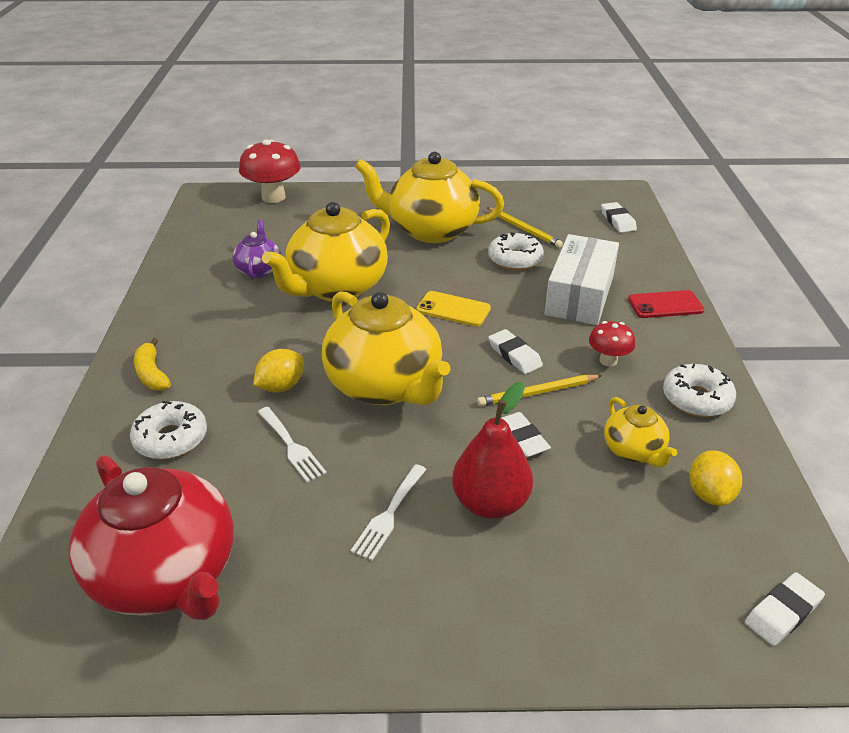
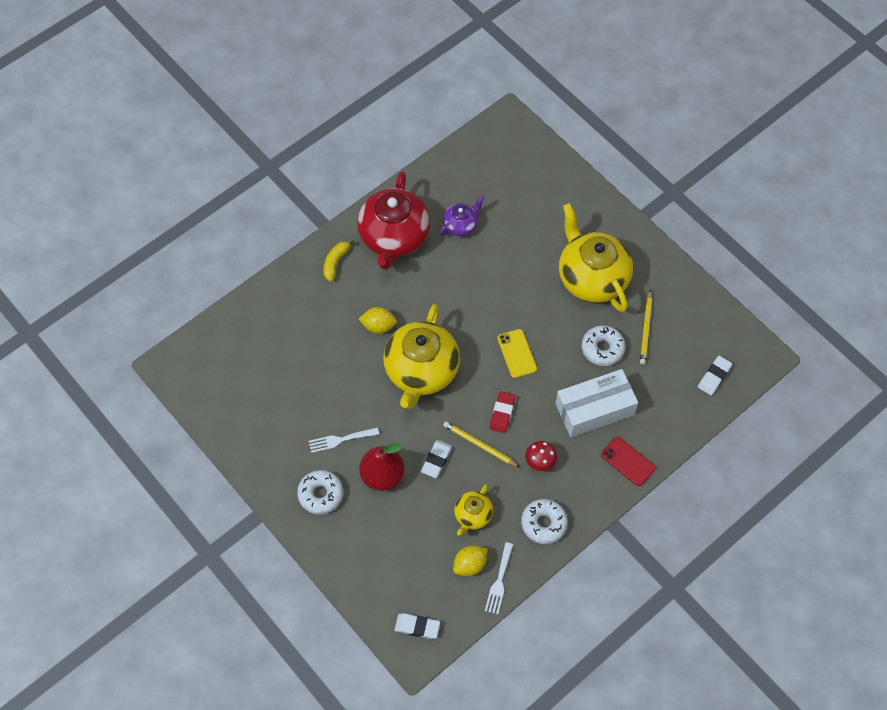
camera: 50 degrees right, 25 degrees up
(167, 575) = (241, 385): red teapot -> red teapot (394, 237)
(171, 439) = (305, 314): white donut -> white donut (320, 494)
(273, 197) = (543, 158): red mushroom -> none
(292, 446) = (344, 367): white fork -> white fork (499, 581)
(336, 287) = (481, 279): yellow teapot -> none
(514, 355) = (502, 413): white eraser -> red eraser

